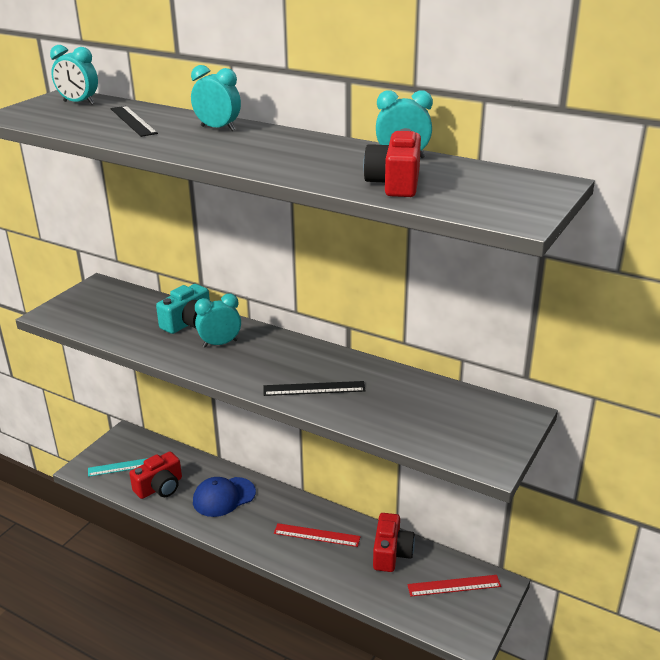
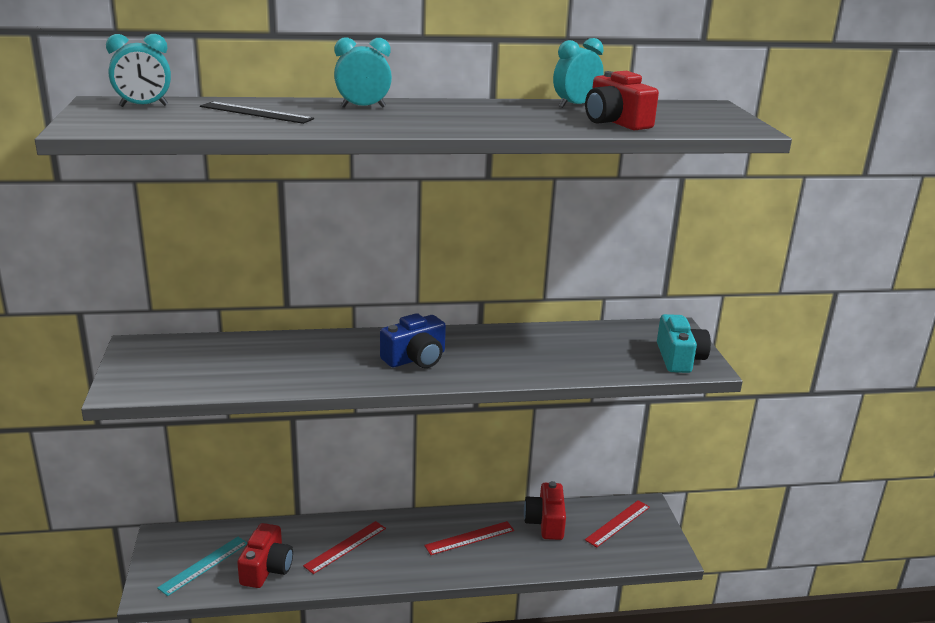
camera: 40 degrees left, 5 degrees down
(189, 322) = (300, 349): turquoise camera -> turquoise camera (679, 358)
(220, 344) = (362, 356): turquoise clock -> none
(223, 497) = (345, 547): blue cap -> red ruler
(254, 359) = (415, 358): none -> blue camera
(314, 388) = (503, 363): black ruler -> none
(391, 553) = (545, 522): red camera -> red camera turned 150 degrees counterclockwise

